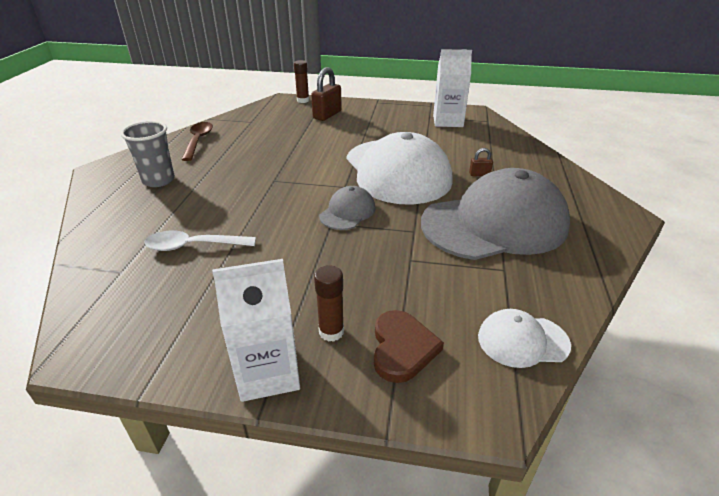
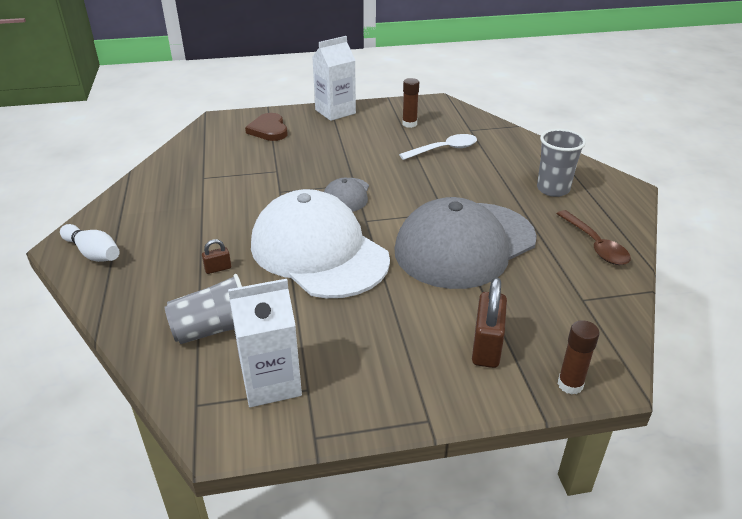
camera: 160 degrees right, 0 degrees up
(331, 332) = (312, 129): brown glue stick -> brown glue stick (409, 124)
(480, 144) = (214, 329): none -> grey cup
(495, 224) = (206, 211): grey cap -> grey cap (464, 245)
(522, 340) = (198, 144): white cap -> none
(594, 204) = (93, 253): none -> white bowling pin

